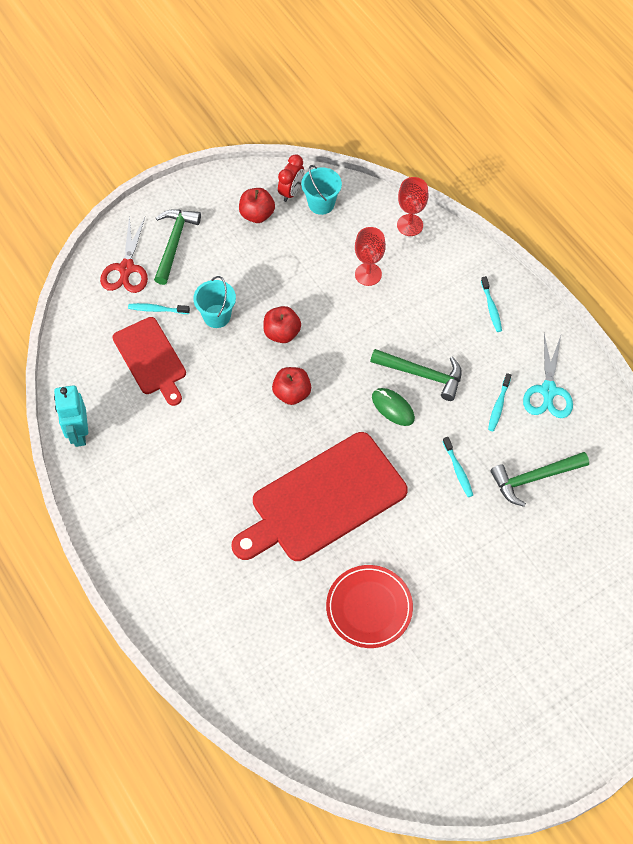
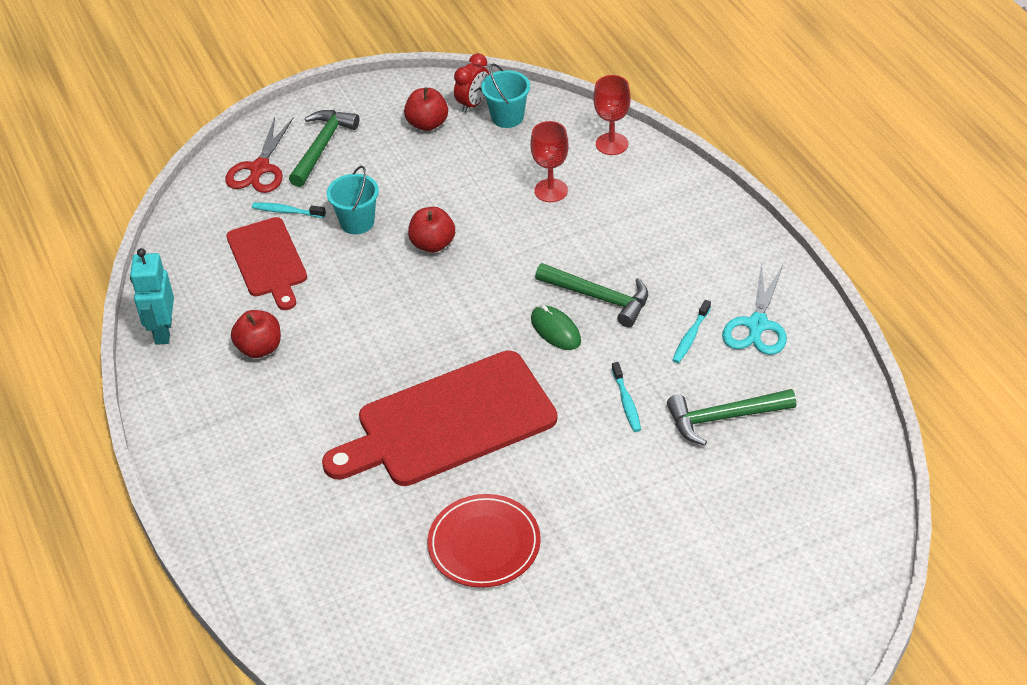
camera: 10 degrees right, 15 degrees down
(292, 393) = (432, 307): red apple -> red apple (259, 348)
(491, 308) = (699, 234): turquoise toothbrush -> none

